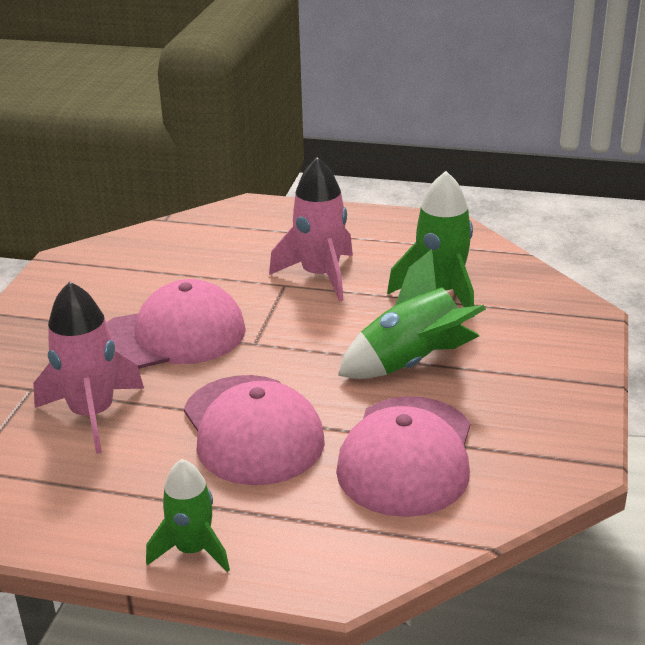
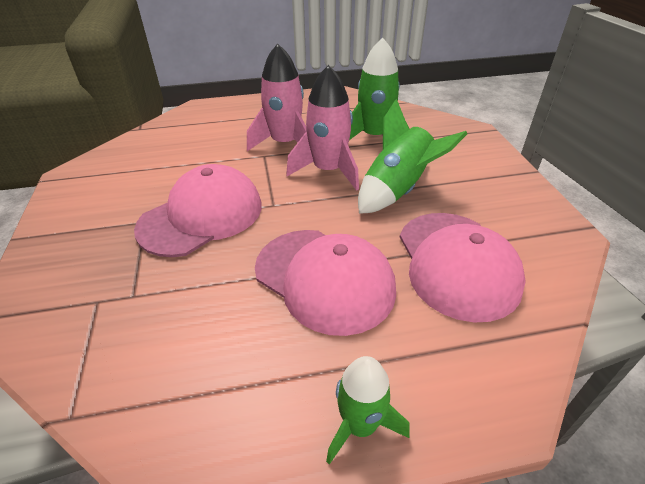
camera: 25 degrees left, 10 degrees up
(92, 414) = (173, 309): pink rocket -> pink rocket (328, 171)

